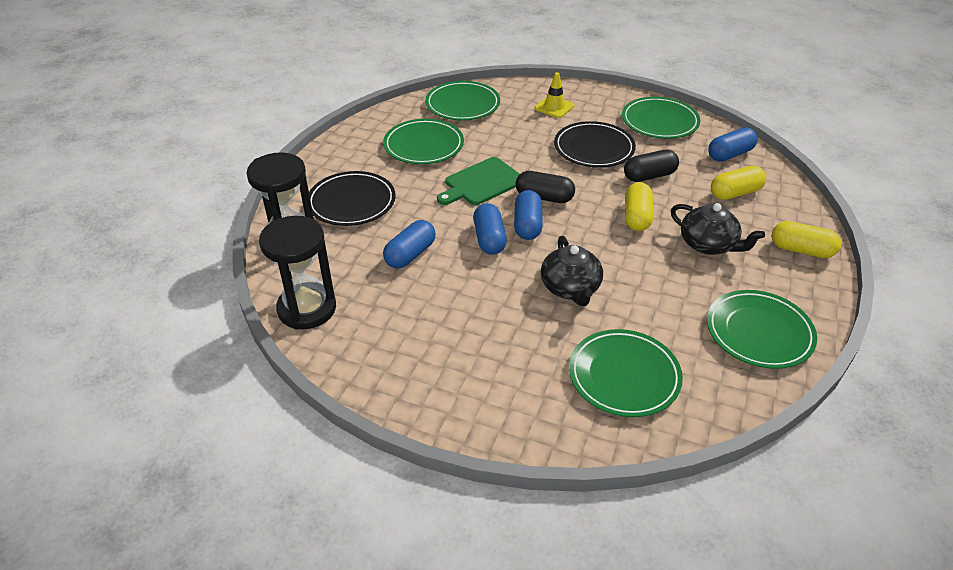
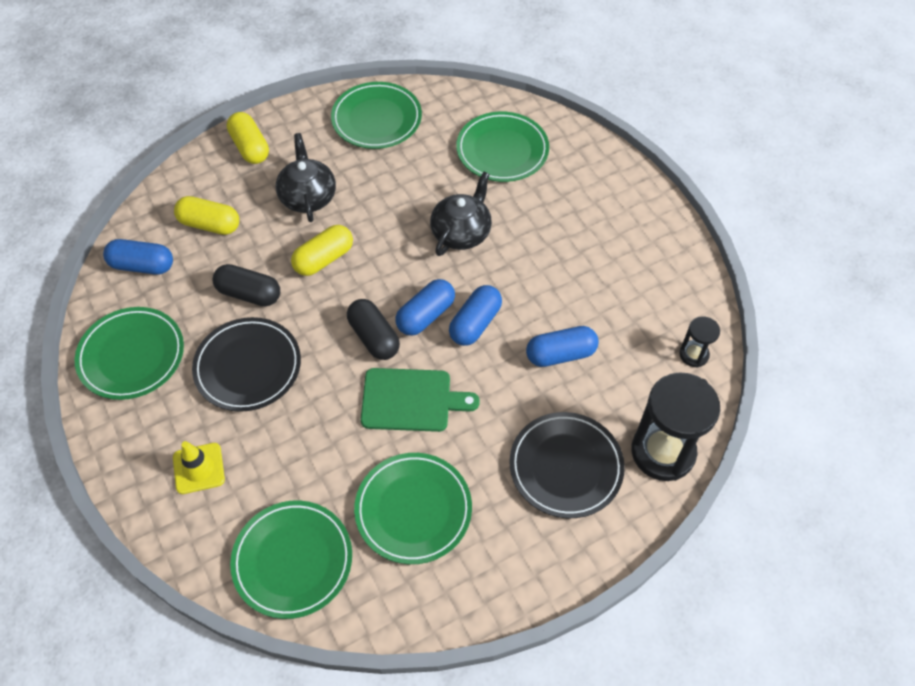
camera: 140 degrees left, 15 degrees up
(307, 309) = (693, 355): black hourglass -> black hourglass, size x0.49

